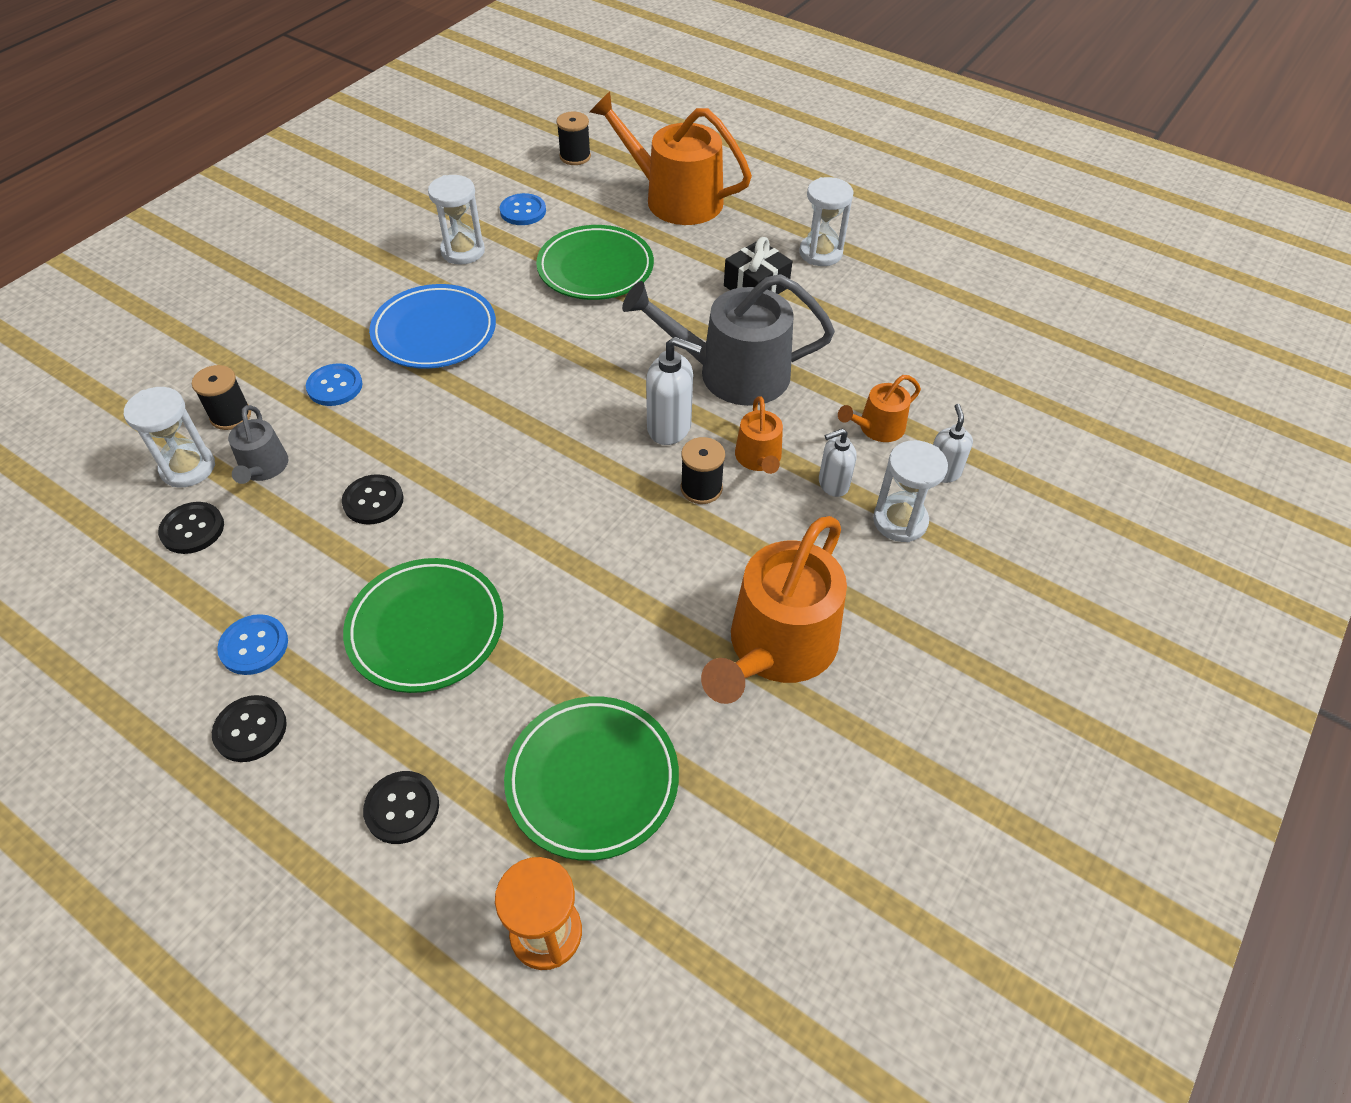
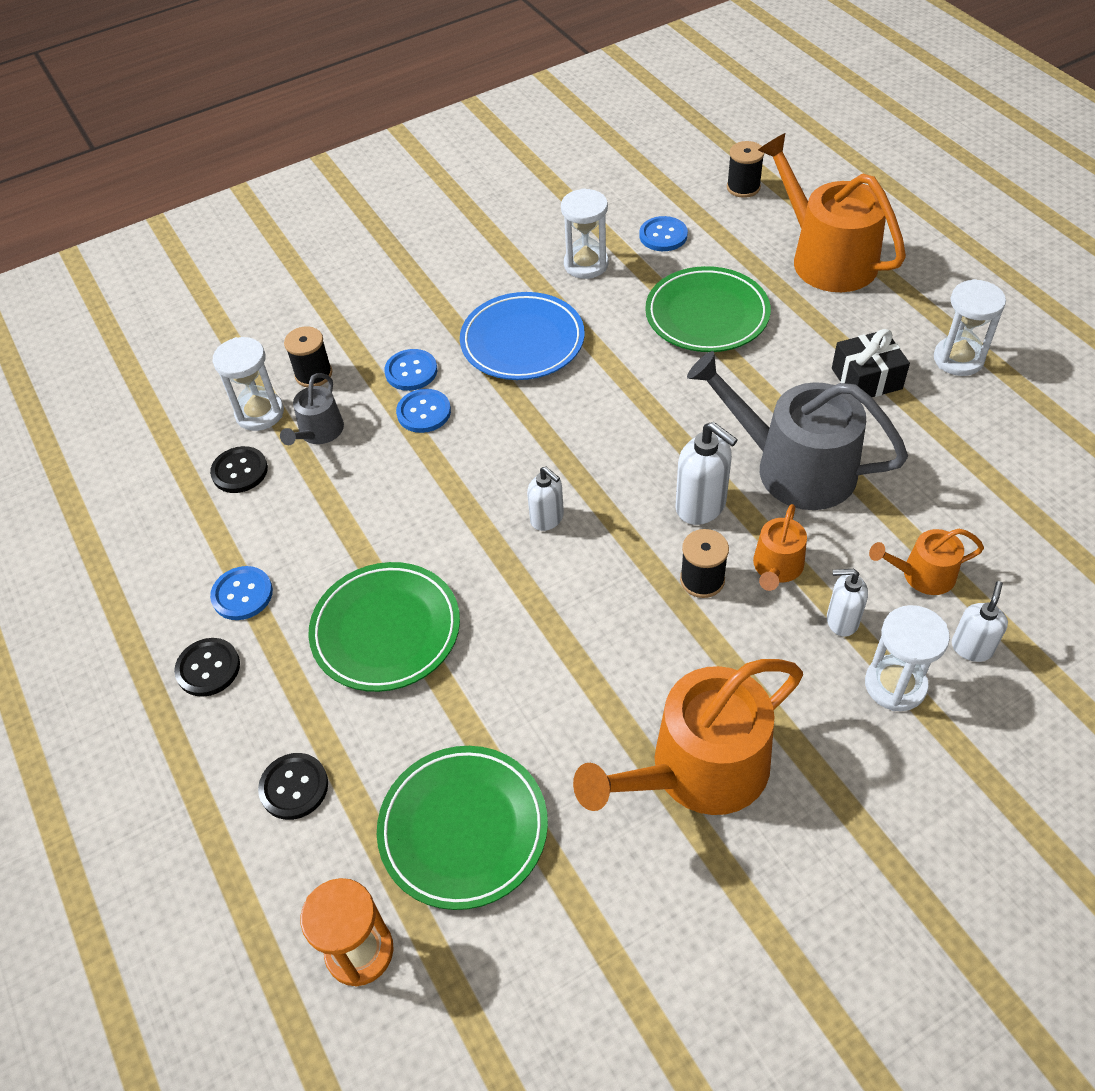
camera: 30 degrees right, 0 degrees up
(366, 420) = (424, 412): none -> blue button
(373, 501) = (395, 493): black button -> none
(535, 479) = (547, 519): none -> white soap dispenser

